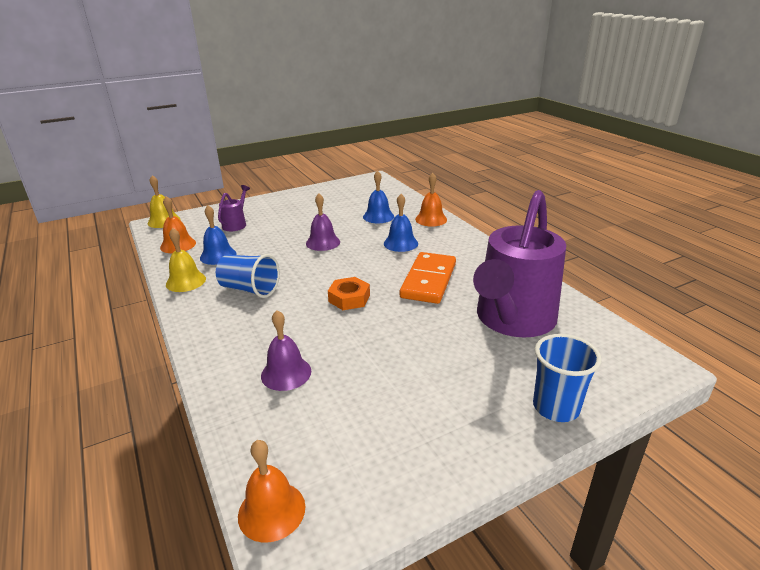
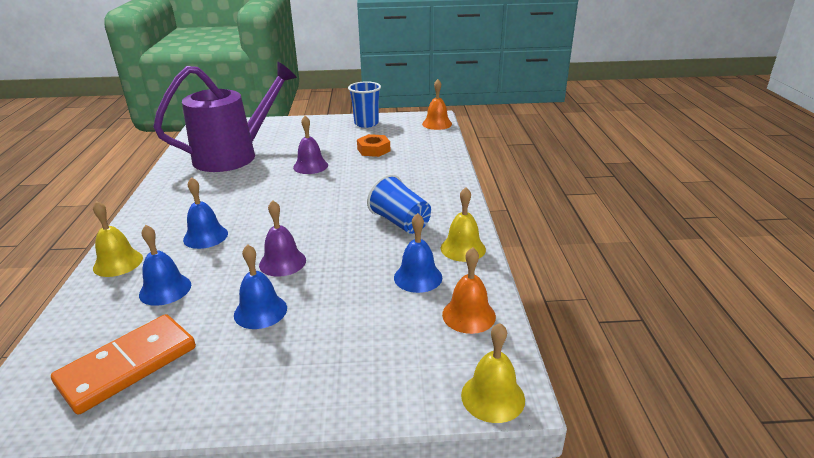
camera: 155 degrees left, 0 degrees up
(236, 224) = (369, 340): purple watering can -> none
(286, 373) = (404, 161): purple bell -> purple bell (310, 166)
(309, 221) = (260, 311): none -> blue bell
(349, 298) = (321, 194): orange nut -> orange nut (373, 150)
(429, 280) = (242, 192): orange domino -> orange domino (128, 365)
(431, 219) = (118, 263): orange bell -> yellow bell
(556, 407) = (282, 124): blue cup -> blue cup (366, 123)

